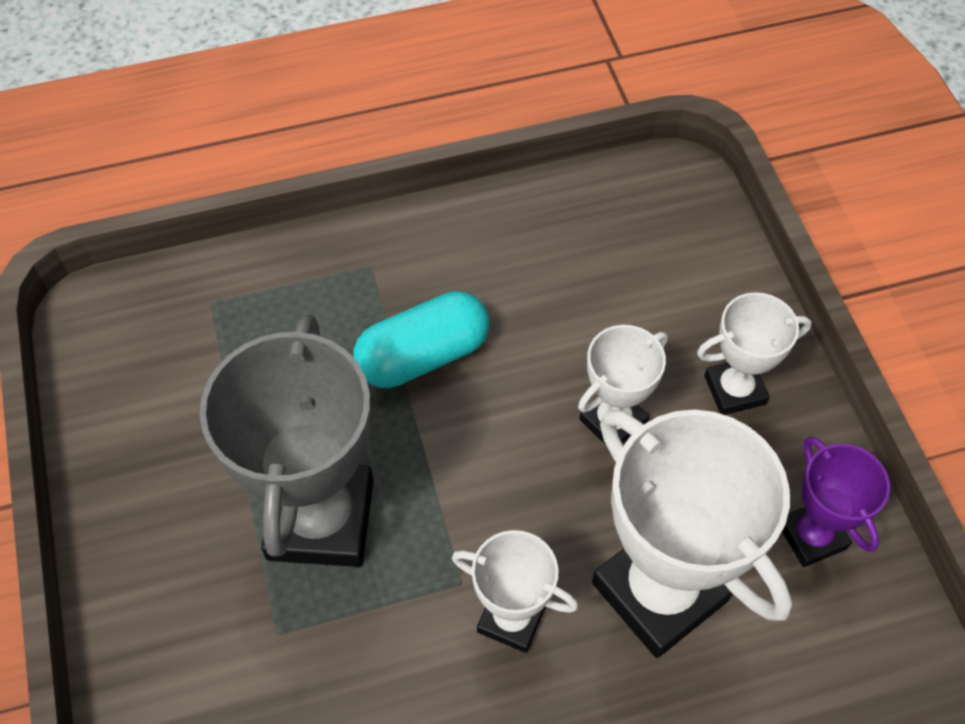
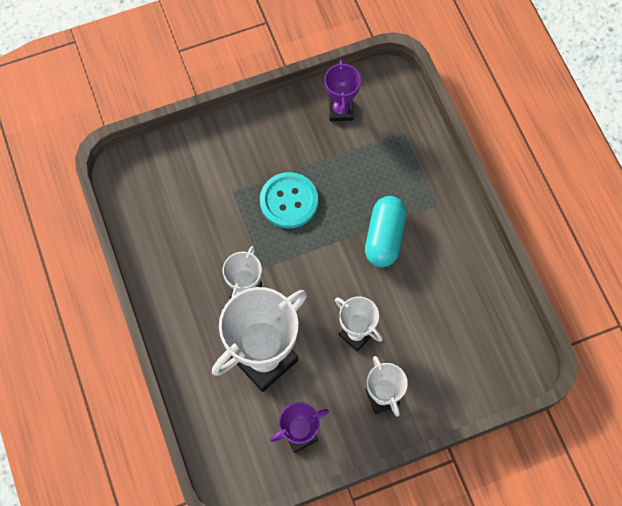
camera: 85 degrees right, 10 degrees up
(136, 406) = (340, 110): none -> purple trophy
(320, 519) = (289, 201): grey trophy -> turquoise button
(423, 356) = (384, 237): turquoise capsule -> turquoise capsule turned 45 degrees clockwise

